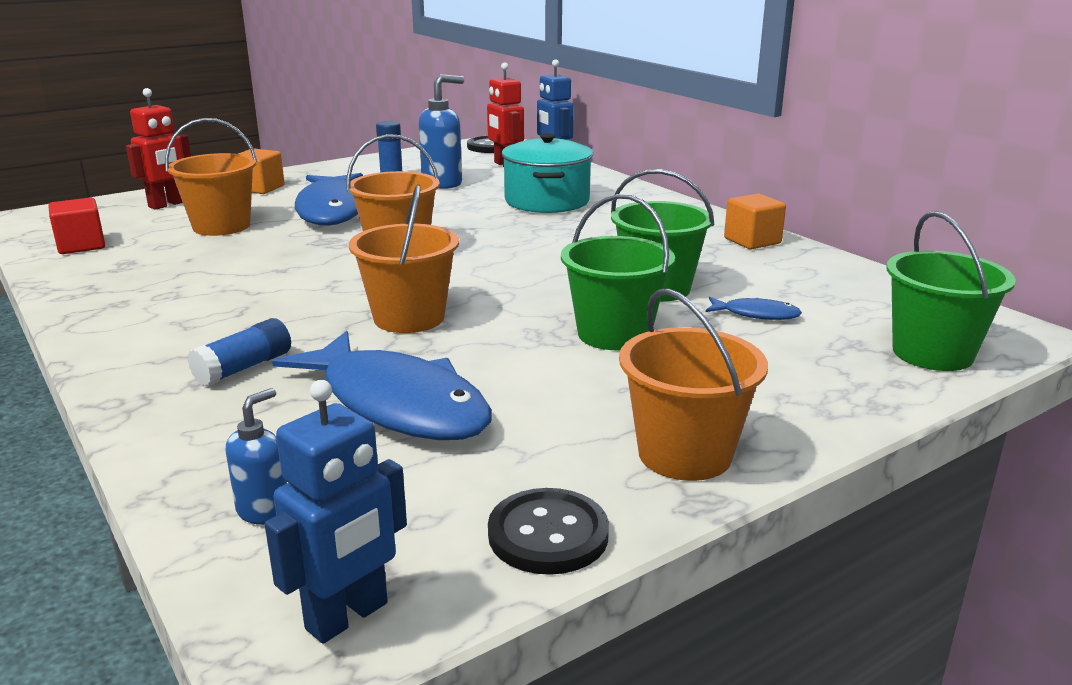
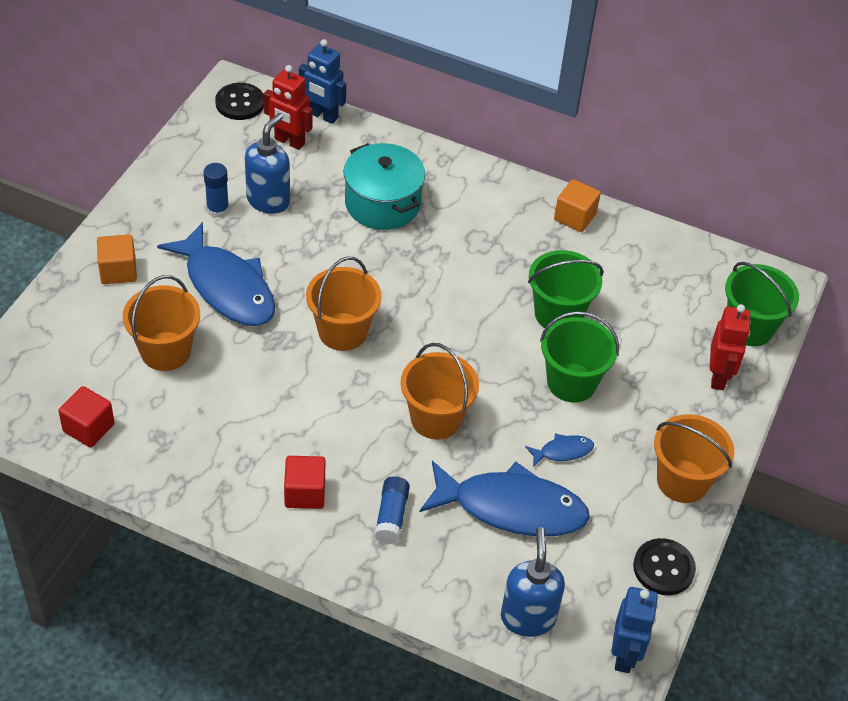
camera: 35 degrees left, 25 degrees up
(167, 204) = (72, 333): red robot -> red robot (718, 377)
(185, 327) = (305, 493): none -> red cube
(264, 511) = (528, 617): blue soap dispenser -> blue soap dispenser, size x1.75
(756, 314) = (636, 323): blue fish -> blue fish (562, 451)

